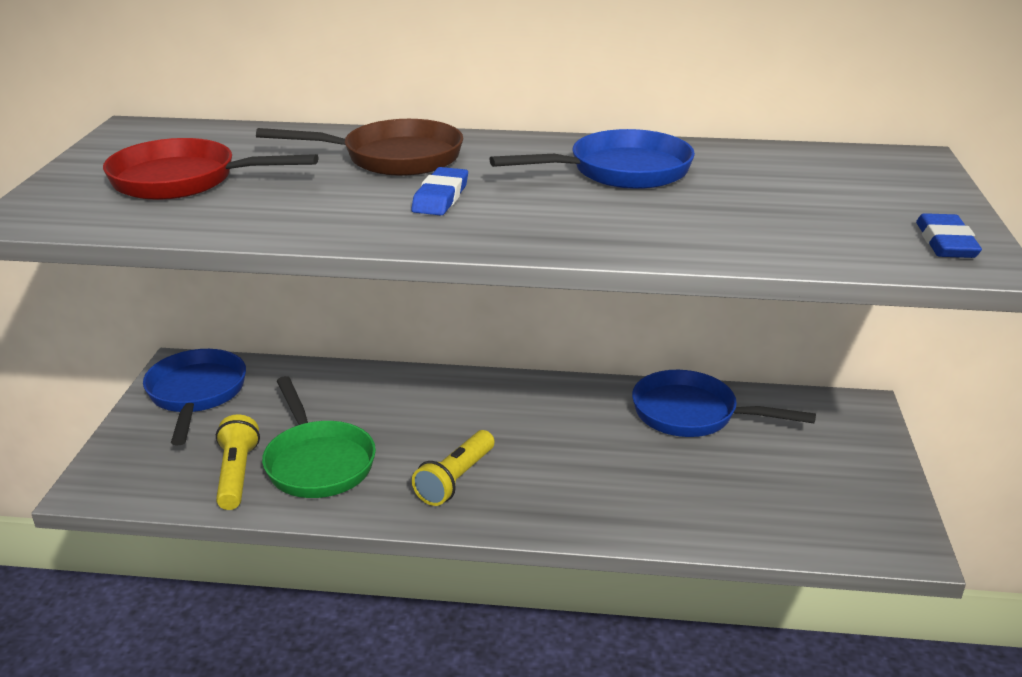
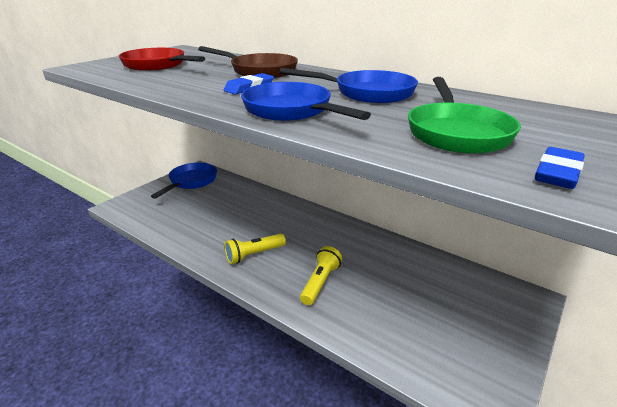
camera: 30 degrees right, 0 degrees up
(237, 475) = (169, 219): yellow flashlight -> yellow flashlight (320, 282)
(318, 462) = (205, 225): green pan -> green pan (456, 132)
(692, 414) = (411, 265): blue pan -> blue pan (291, 111)

